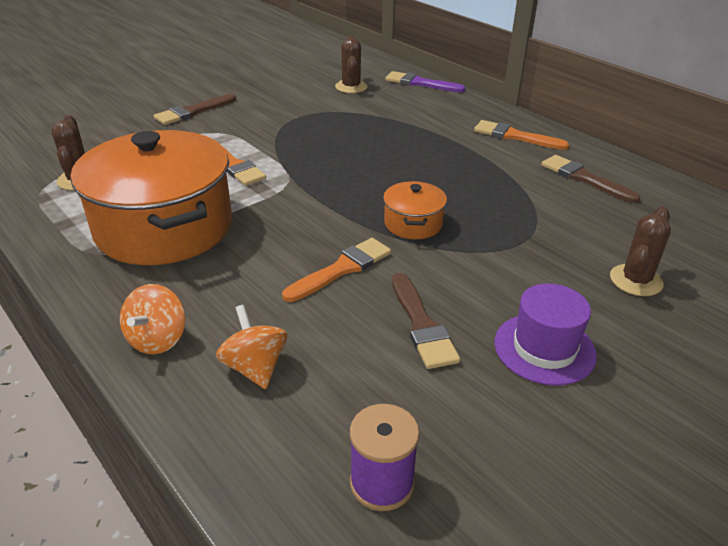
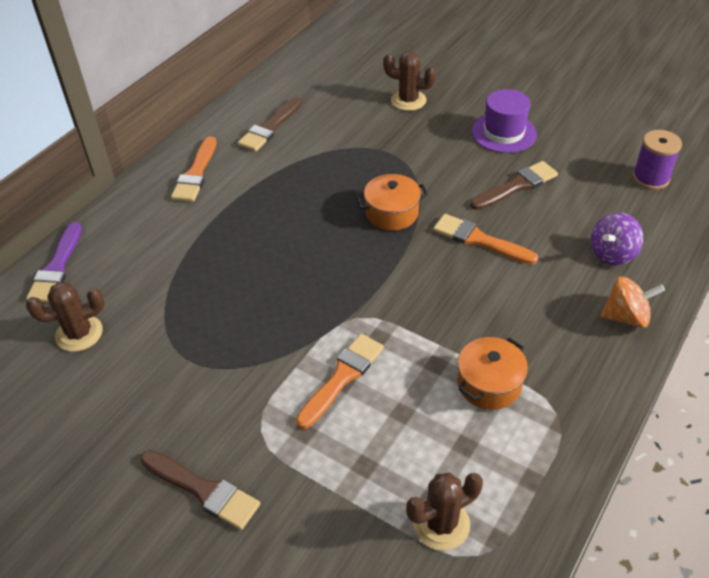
camera: 105 degrees left, 10 degrees up
(164, 227) = (489, 384): orange pot -> orange pot, size x0.44
(255, 367) = (612, 254): orange spinning top -> purple spinning top

